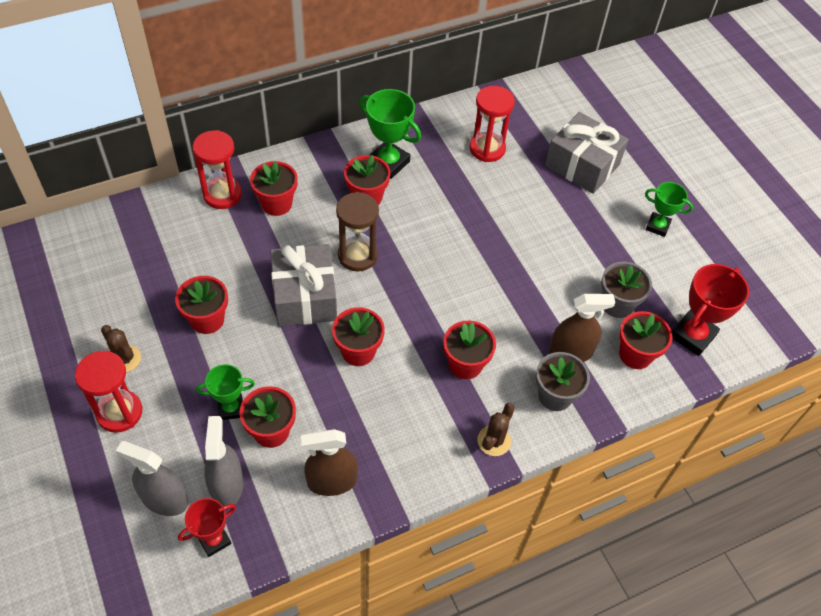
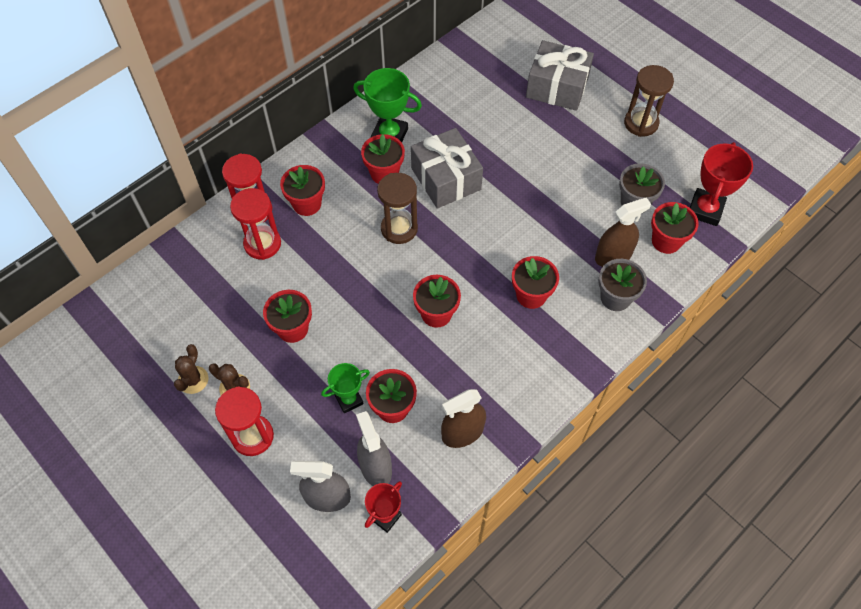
camera: 15 degrees left, 5 degrees up
(305, 297) = (369, 280): grey gift -> grey gift (446, 179)
(487, 149) = (470, 96): red hourglass -> red hourglass (262, 244)
(494, 441) = (581, 352): brown cactus -> brown cactus (193, 380)
(657, 226) = (641, 123): green trophy -> brown hourglass

